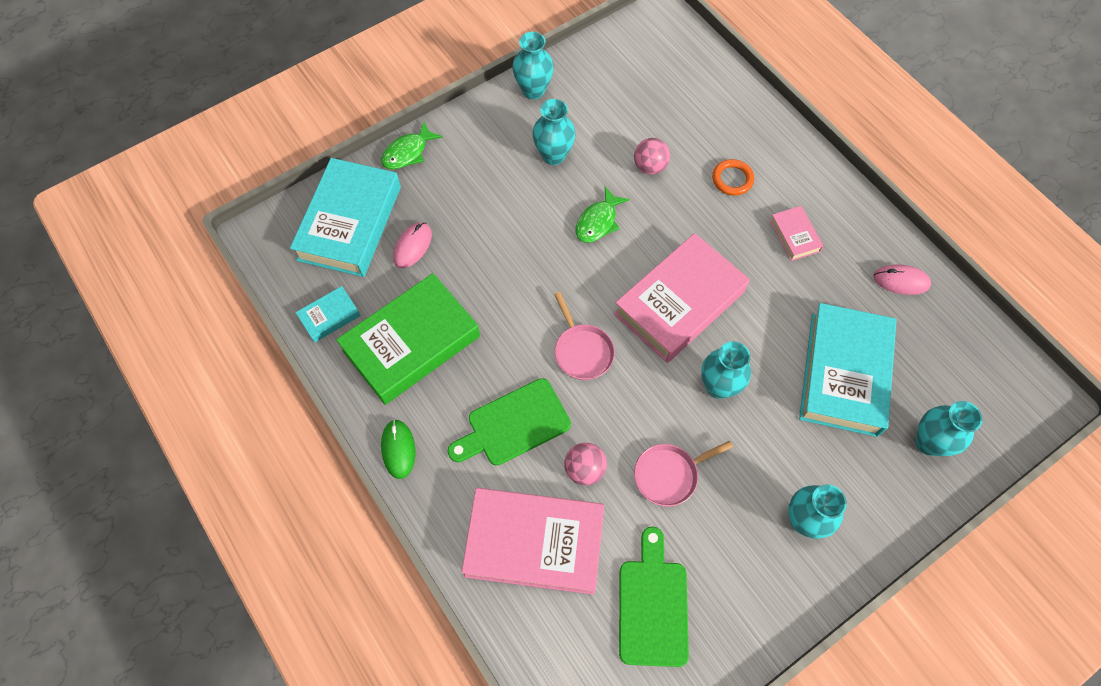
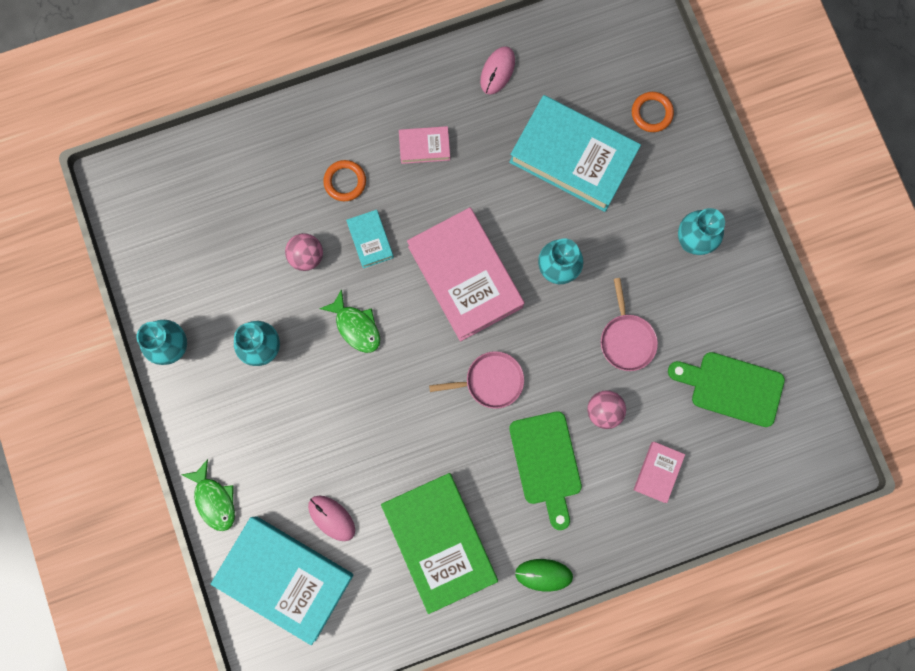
camera: 75 degrees left, 15 degrees up
(329, 316) = (388, 617): turquoise book -> turquoise book (370, 240)
(534, 543) = (658, 472): pink book -> pink book, size x0.45
(928, 442) = (651, 113): turquoise vase -> orange ring

